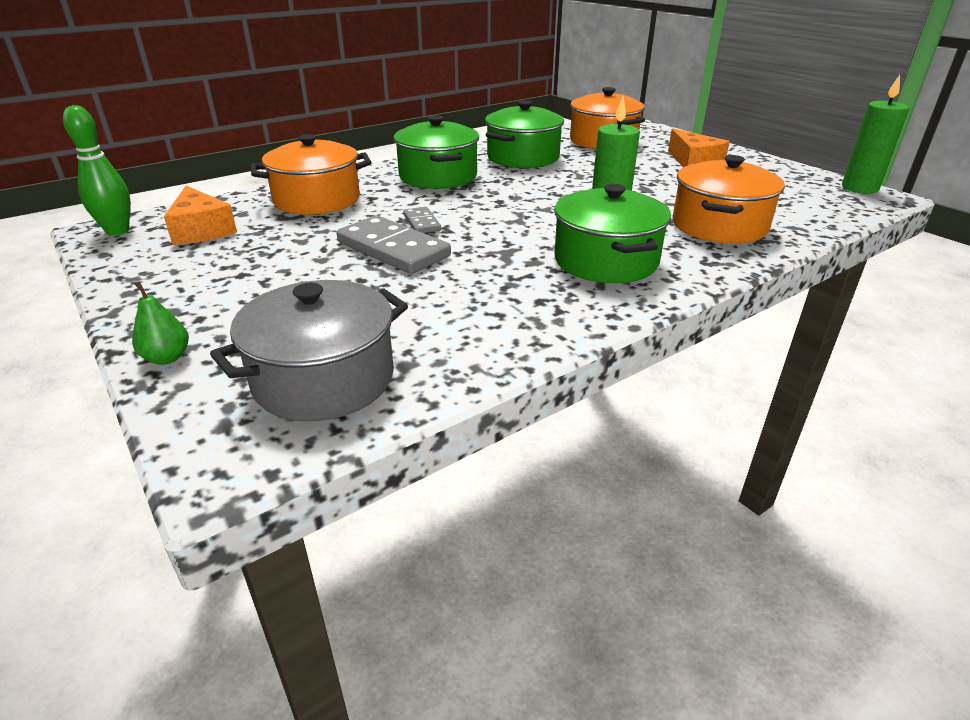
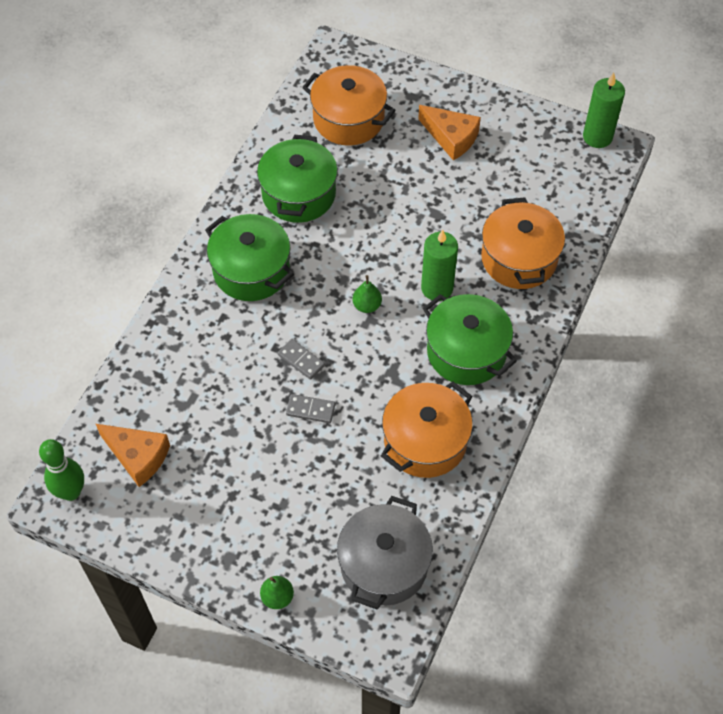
camera: 30 degrees left, 25 degrees up
(317, 200) = (184, 364): orange pot -> orange pot (425, 441)
(393, 249) = (310, 410): grey domino -> grey domino, size x0.51
(523, 213) = (367, 305): none -> green pear

